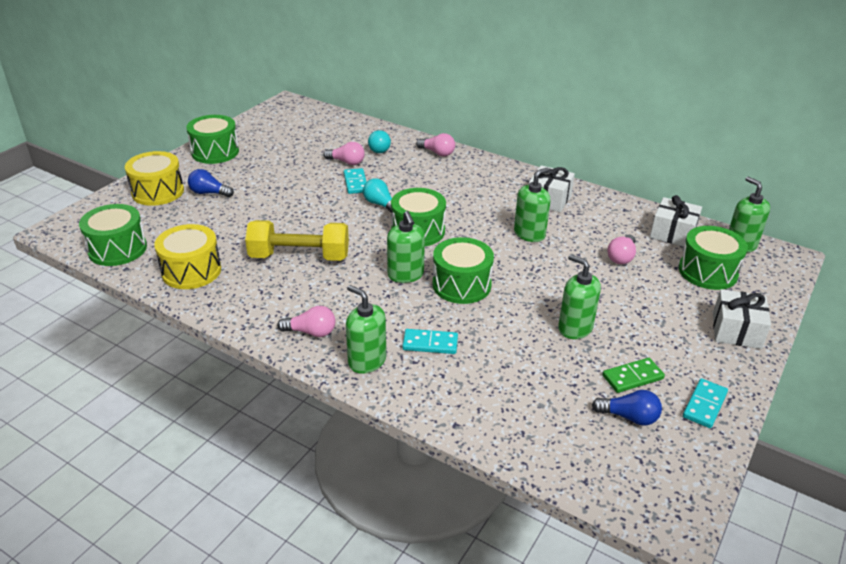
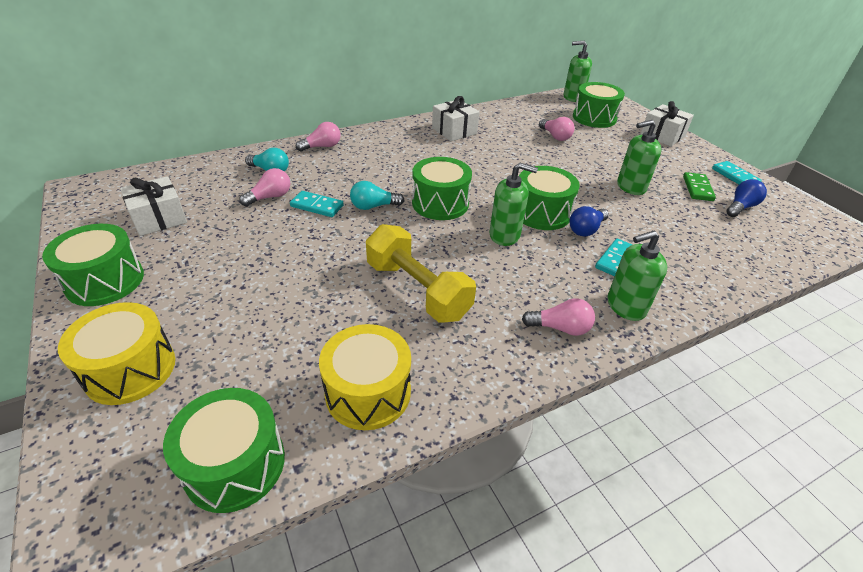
camera: 60 degrees left, 5 degrees up
(209, 193) = (200, 318): blue light bulb -> blue light bulb (586, 229)
(299, 257) = (417, 290): yellow dumbbell -> yellow dumbbell turned 75 degrees counterclockwise
(311, 332) = (560, 328): pink light bulb -> pink light bulb turned 60 degrees clockwise
(529, 234) = (494, 156): green soap dispenser -> none
(673, 233) = (541, 109): white gift -> white gift (159, 218)

